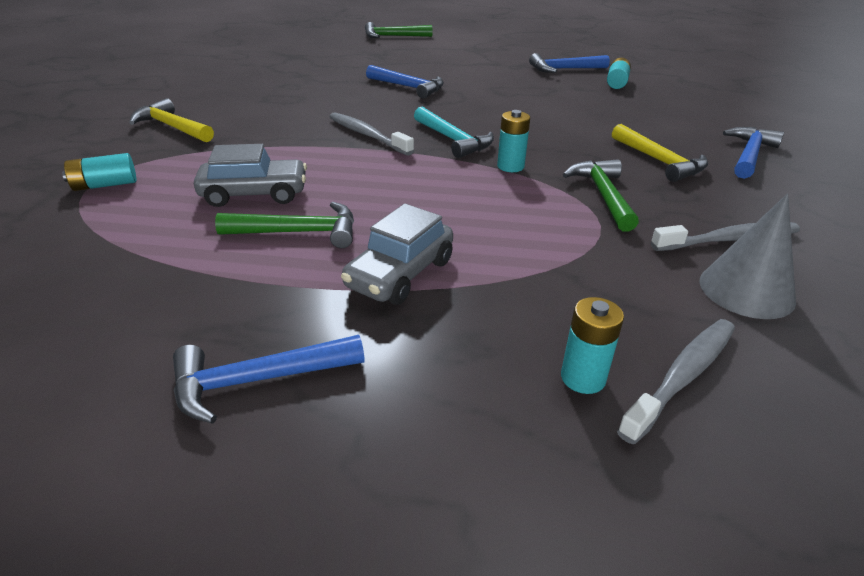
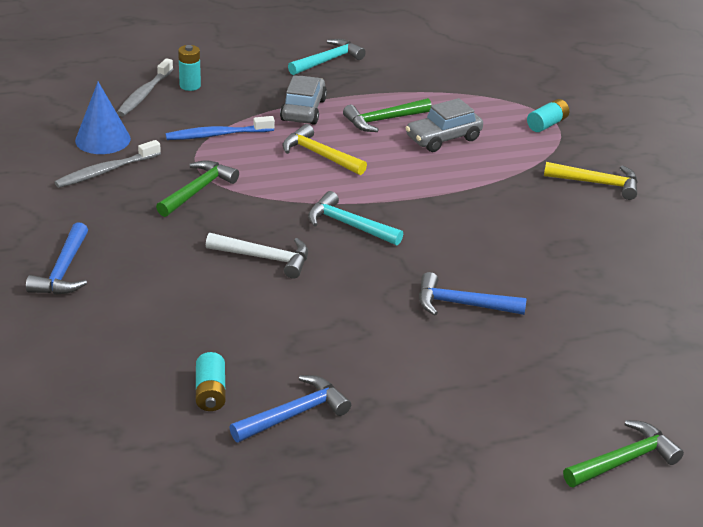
camera: 155 degrees right, 0 degrees up
(258, 380) = (327, 61): blue hammer -> turquoise hammer
(367, 135) = (427, 213): grey toothbrush -> none
(510, 166) = (281, 204): turquoise battery -> none
(549, 132) = (264, 258): none -> white hammer
(557, 260) = (218, 135): none -> blue toothbrush
(603, 195) = (197, 190): green hammer -> green hammer turned 120 degrees counterclockwise
(659, 161) = (153, 241): yellow hammer -> yellow hammer (319, 155)
(746, 290) = (103, 139): grey cone -> blue cone

